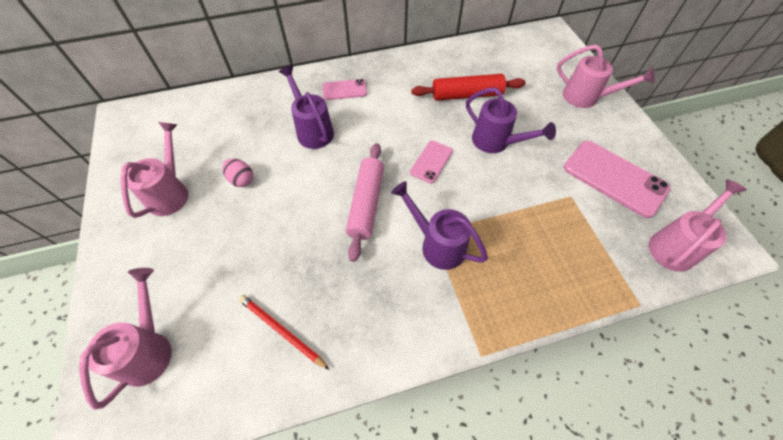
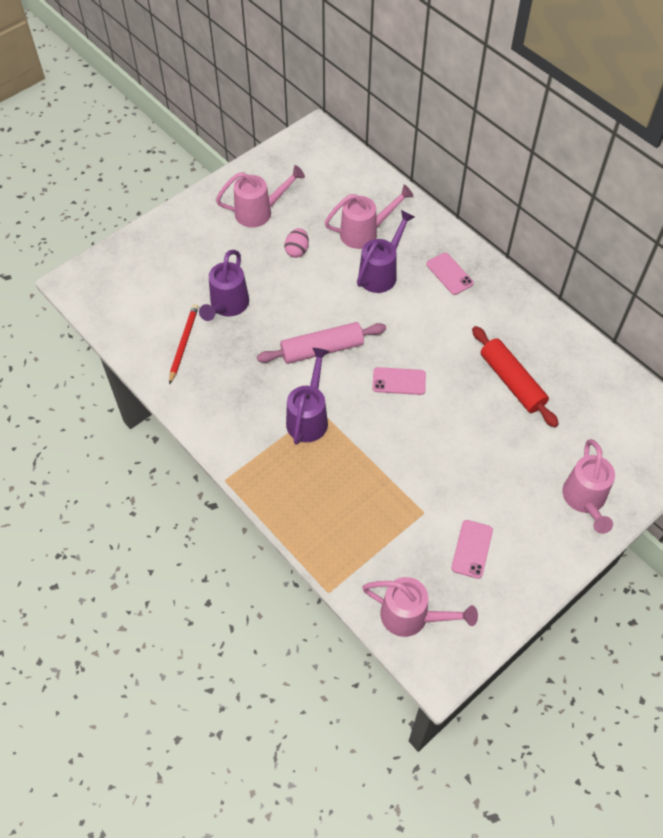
camera: 65 degrees right, 0 degrees up
(149, 349) = (136, 275): pink watering can -> pink watering can (364, 233)
(495, 142) = (458, 428): purple watering can -> purple watering can (227, 306)
(614, 178) = (472, 549): pink phone -> pink phone, size x0.55

